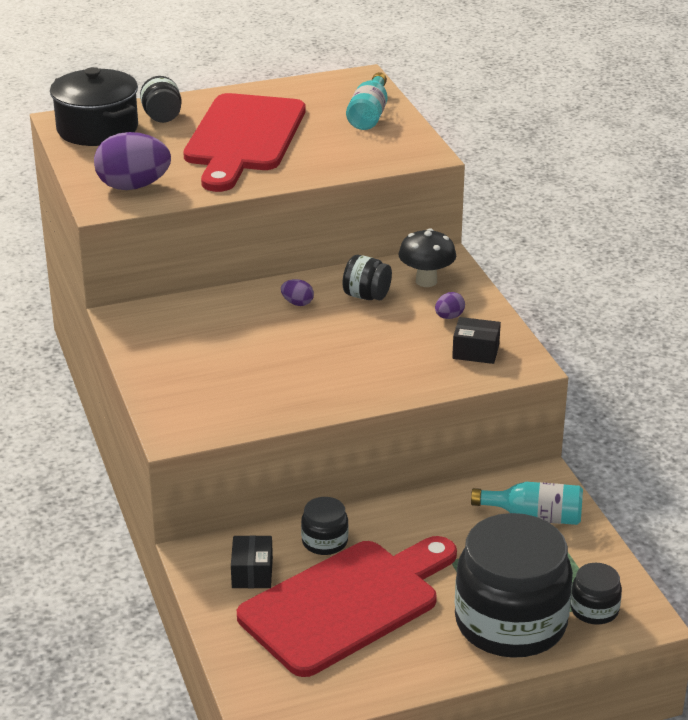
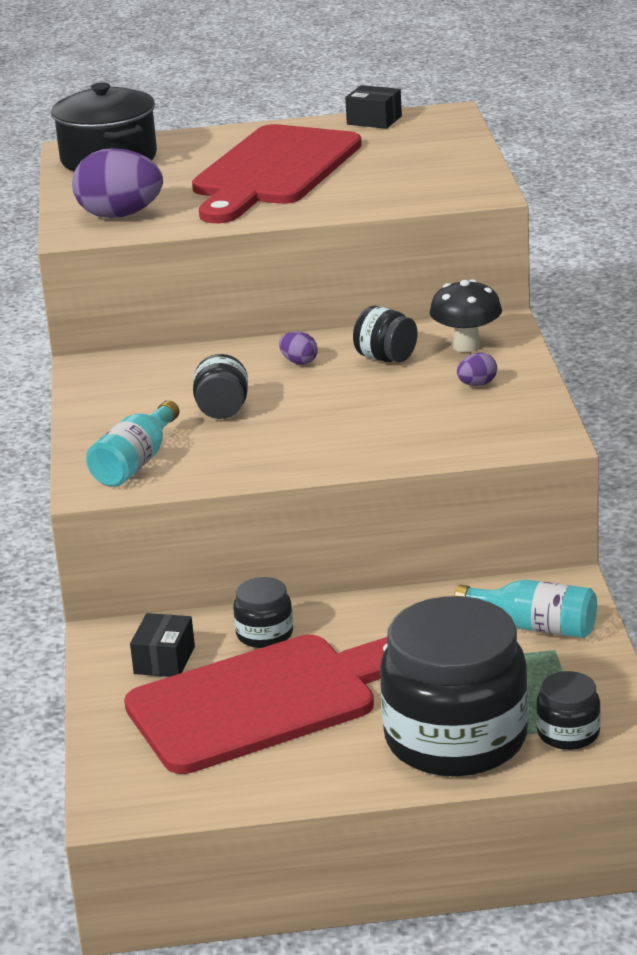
camera: 15 degrees right, 5 degrees down
(162, 117) = (189, 148): black jar -> black jar (222, 411)
(369, 115) = (436, 151): turquoise bottle -> turquoise bottle (135, 463)
(475, 351) = (493, 422): black box -> black box (374, 120)

